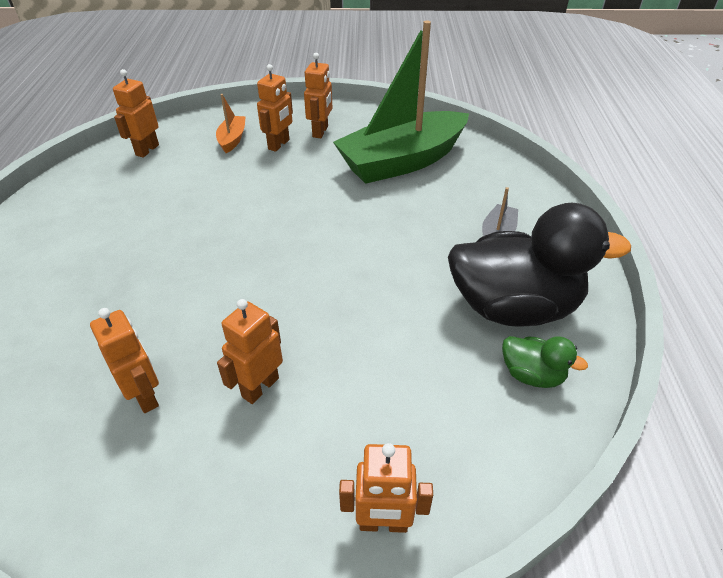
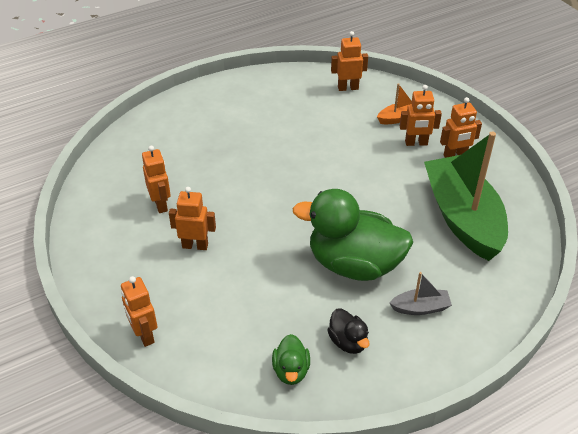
camera: 60 degrees right, 0 degrees up
(145, 396) = (161, 204): orange robot -> orange robot turned 45 degrees counterclockwise
(402, 161) = (462, 217): green boat -> green boat turned 45 degrees clockwise
(407, 255) = (354, 264): none -> green duck
(513, 307) = (348, 342): black duck -> black duck, size x0.45

